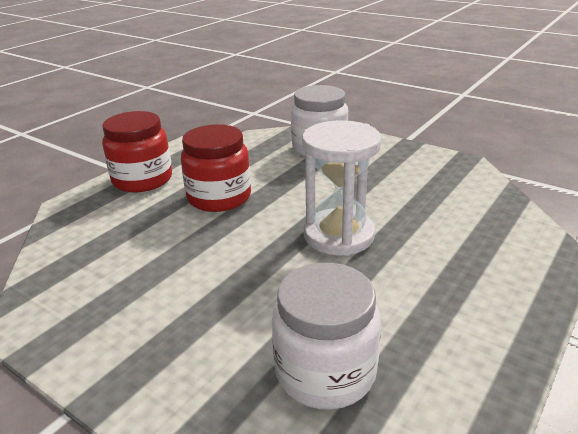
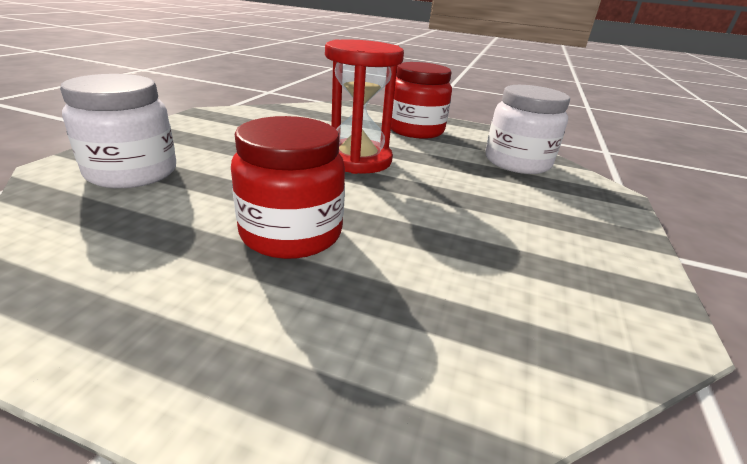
camera: 110 degrees left, 0 degrees up
(142, 180) = (217, 346): red jar -> red jar (415, 130)
(339, 235) = (357, 160): white hourglass -> red hourglass

